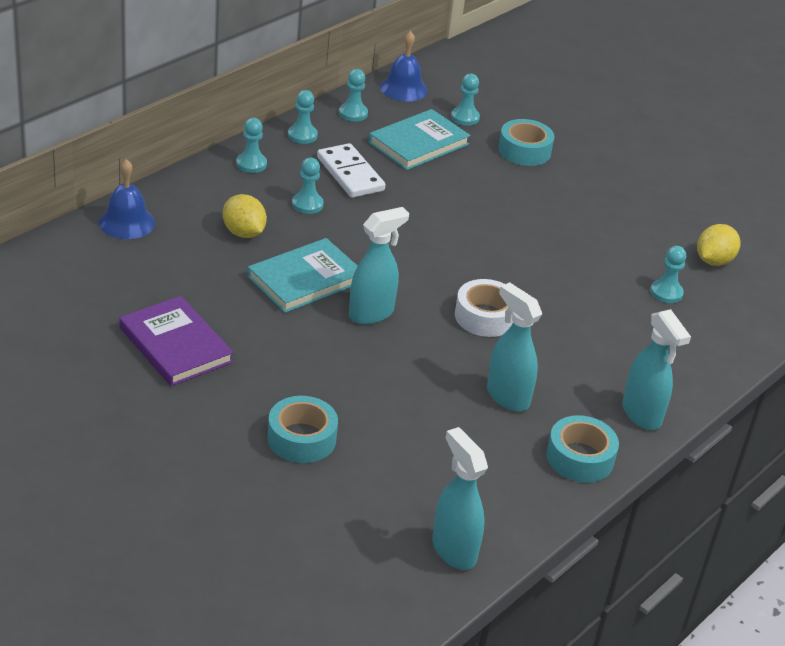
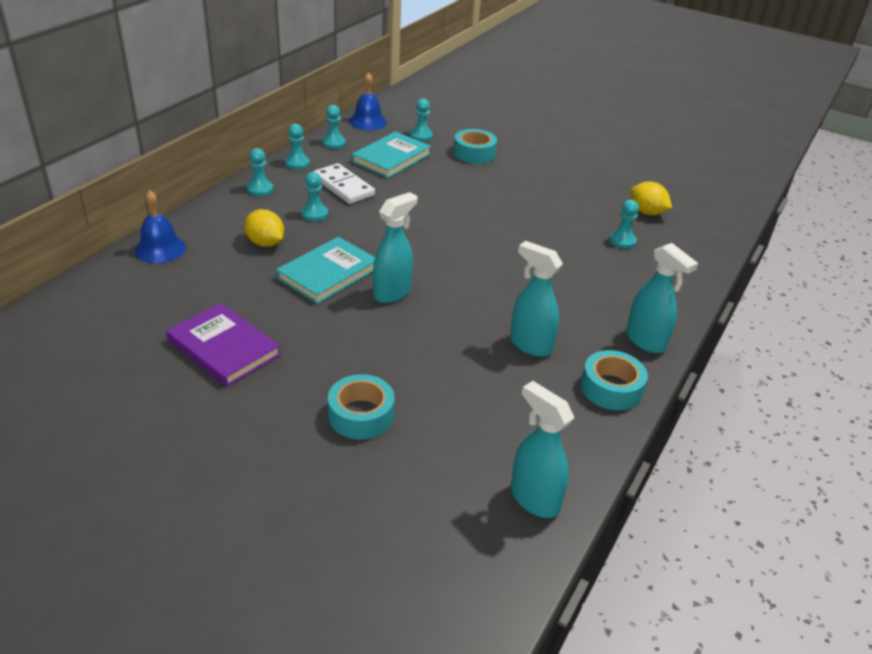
camera: 10 degrees left, 0 degrees up
(485, 317) = (488, 281): white tape -> none
(713, 261) = (646, 212): yellow lemon -> yellow lemon turned 75 degrees counterclockwise

